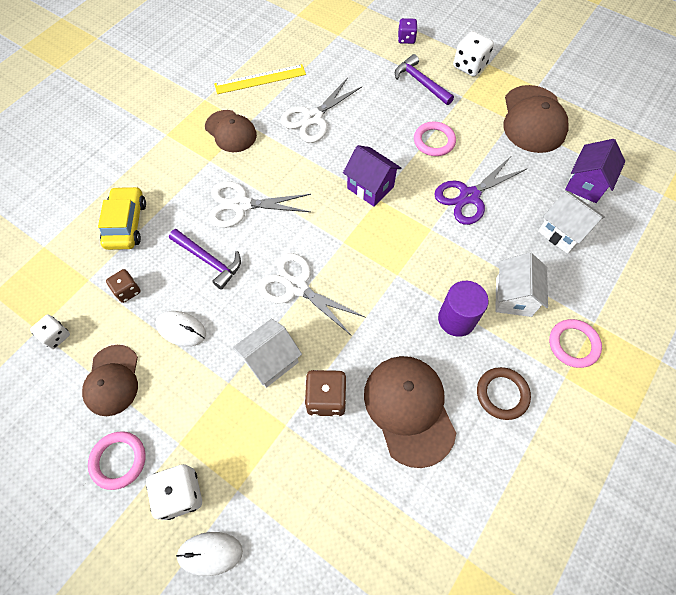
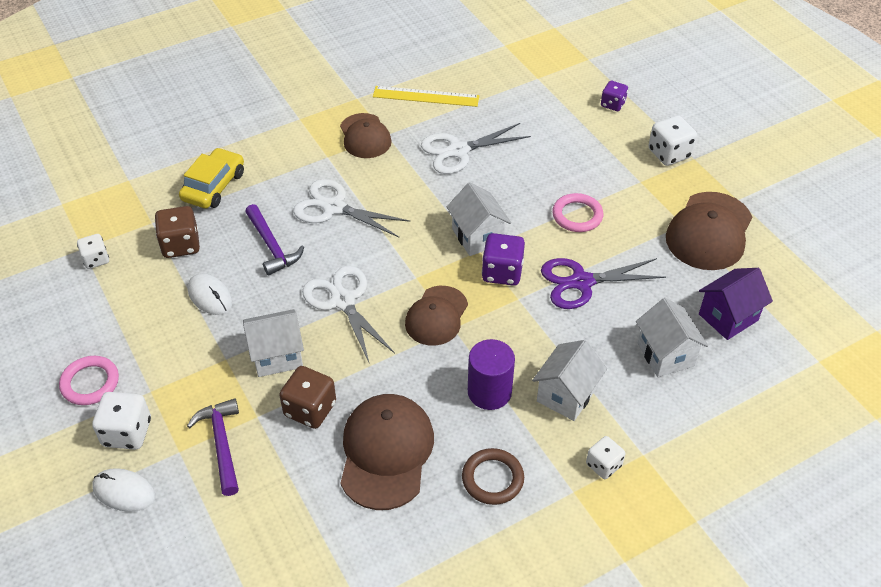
camera: 25 degrees right, 15 degrees down
(112, 380) = (123, 315): brown cap -> brown cap (436, 316)
(127, 291) = (181, 245): brown dice -> brown dice, size x1.55
(370, 187) = (477, 236): purple house -> white house
(406, 211) = (502, 272): none -> purple dice
(420, 82) = (600, 153): purple hammer -> purple hammer (221, 444)
(573, 344) = (603, 465): pink ring -> white dice

